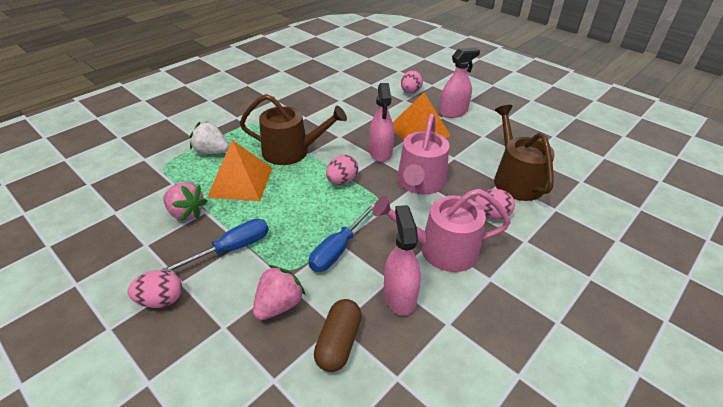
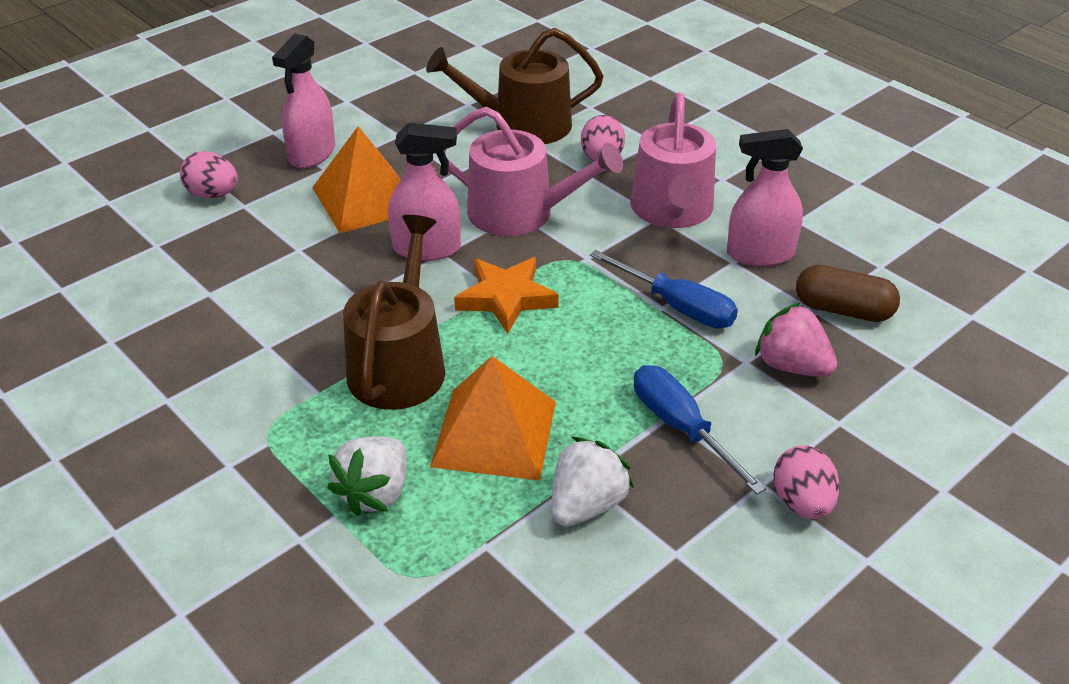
camera: 85 degrees left, 0 degrees up
(186, 213) = (586, 505): pink strawberry -> white strawberry
(342, 181) = (506, 298): pink egg -> orange star
(453, 112) = (312, 154): pink spray bottle -> pink spray bottle turned 135 degrees counterclockwise

